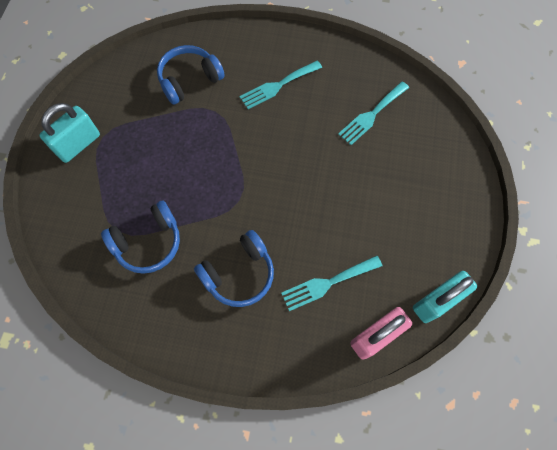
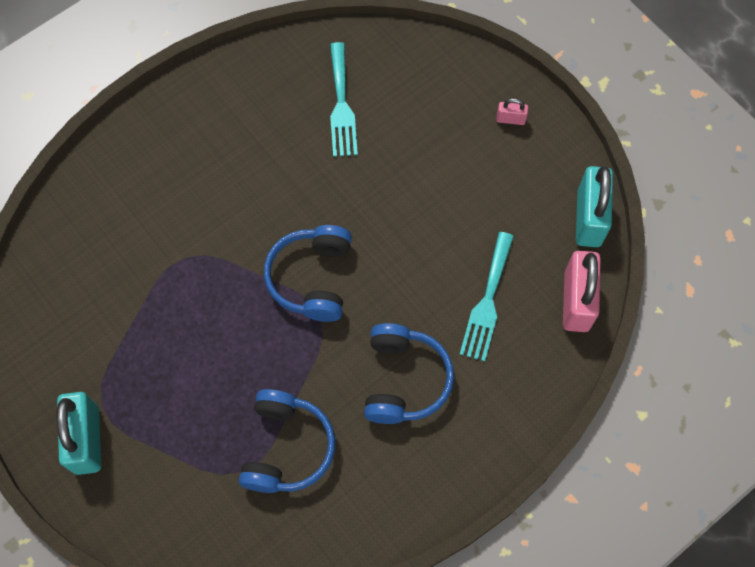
camera: 50 degrees left, 0 degrees up
(189, 80) = (117, 254): blue headphones -> blue headphones (312, 278)
(278, 86) = (216, 167): turquoise fork -> none
(454, 207) = (510, 119): none -> pink padlock

